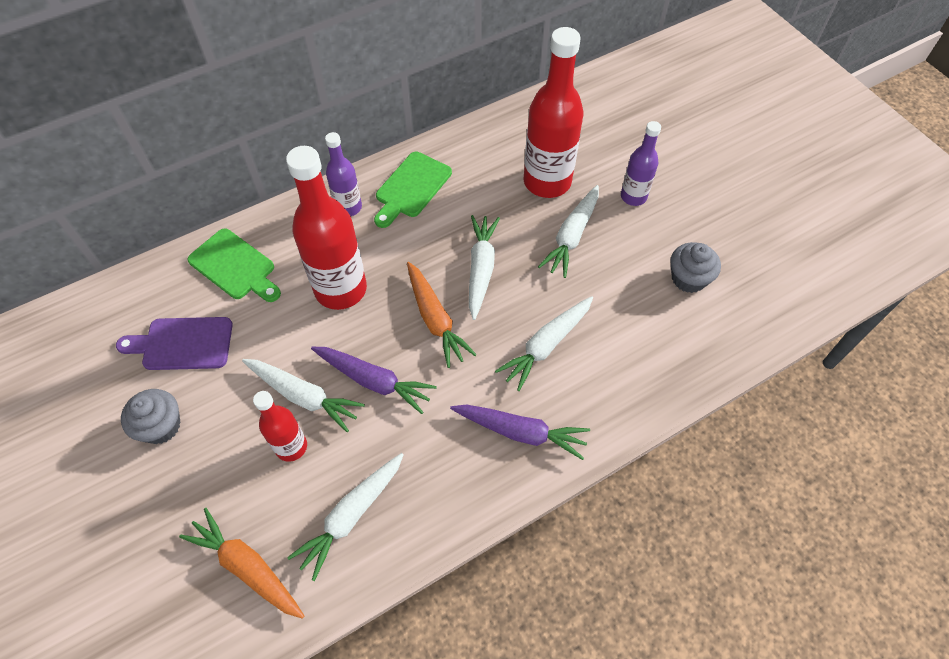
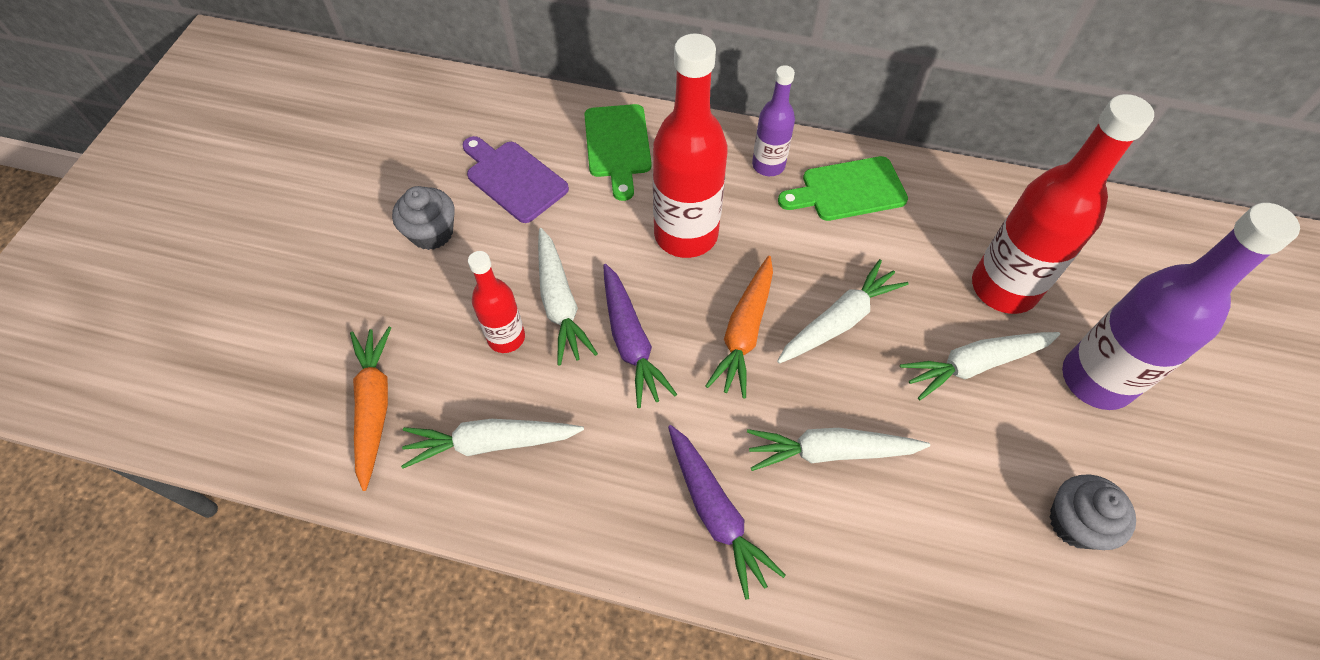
camera: 45 degrees right, 0 degrees up
(633, 197) = (1096, 379): purple bottle -> purple bottle, size x1.82

